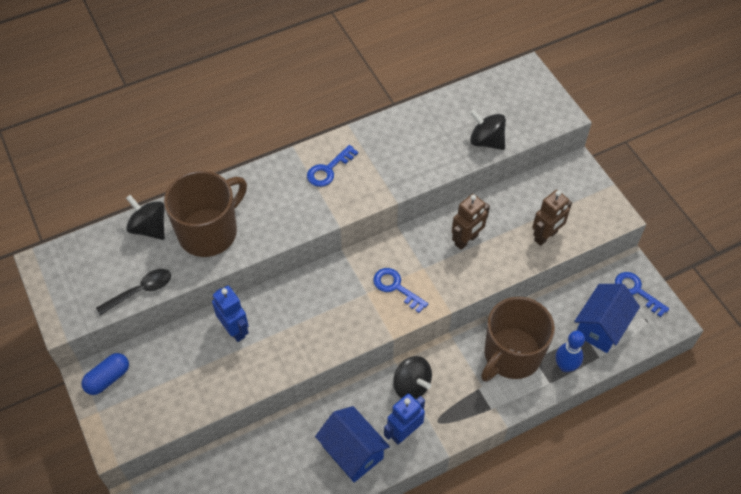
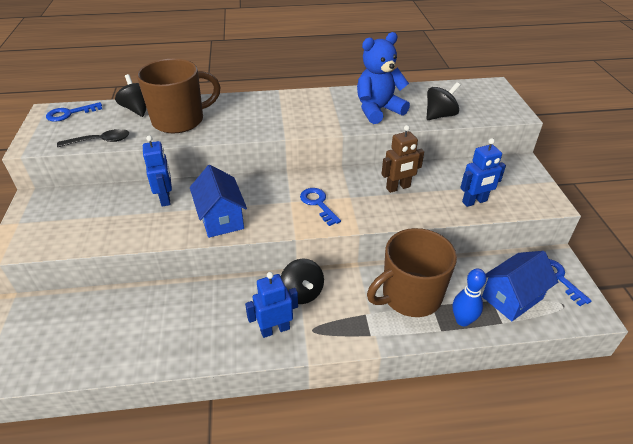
camera: 20 degrees right, 15 degrees down
(108, 378) = (45, 204): blue capsule -> none
(328, 170) = (297, 106): blue key -> blue key (70, 113)
(352, 452) = (217, 330): blue house -> blue house (221, 218)
(419, 151) = (378, 110): none -> blue teddy bear
(486, 141) = (440, 115): black spinning top -> black spinning top turned 90 degrees clockwise
(546, 236) = (474, 201): brown robot -> blue robot

